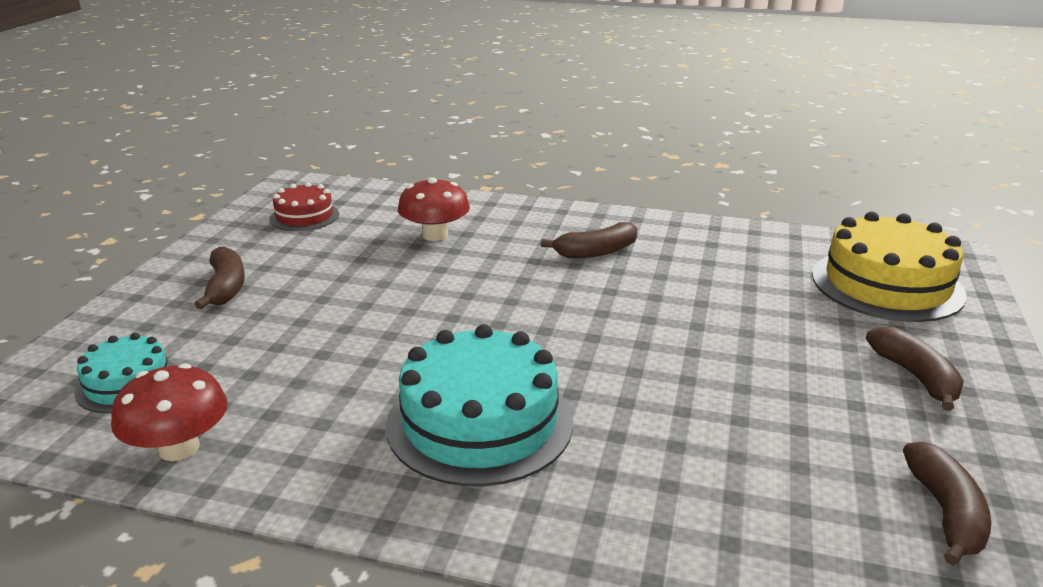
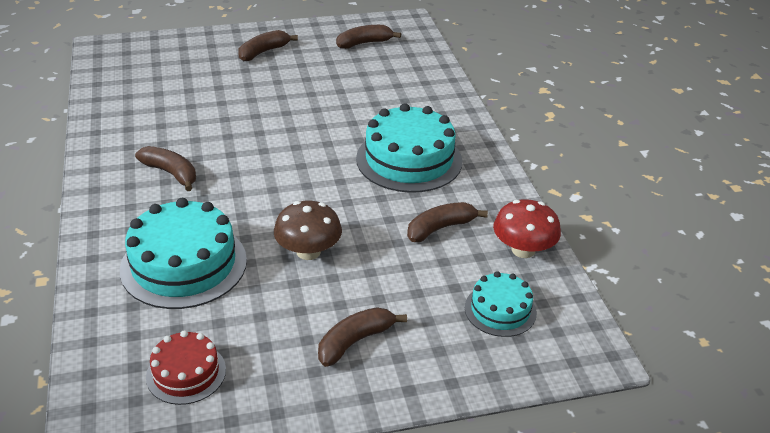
camera: 120 degrees left, 10 degrees up
(306, 394) = (440, 228): none -> brown banana
(377, 295) = (308, 251): none -> brown mushroom
(435, 235) = (184, 264): red mushroom -> turquoise cake
(887, 284) = (158, 64): yellow cake -> none

